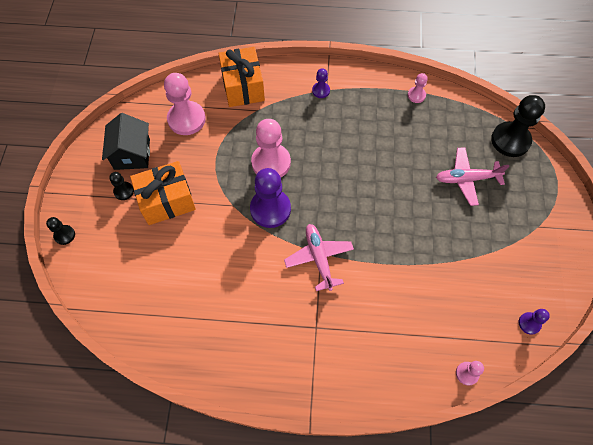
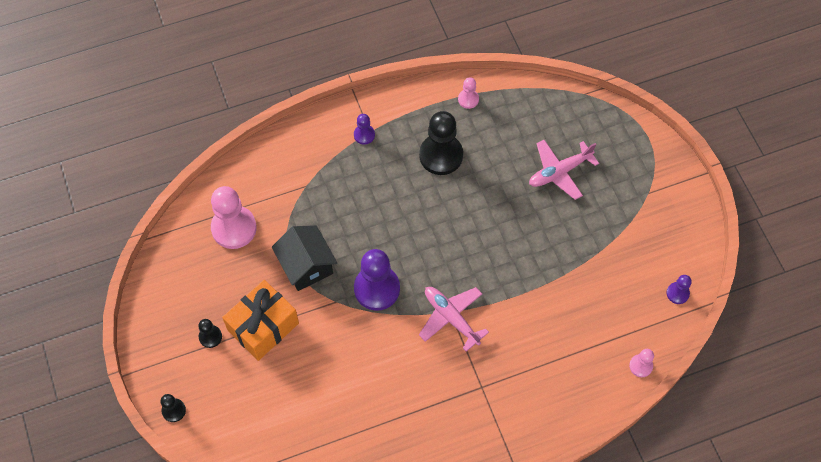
camera: 25 degrees left, 0 degrees up
(132, 154) = (195, 292): black house -> black house (306, 266)
(243, 87) = (276, 165): orange gift -> none
(271, 162) = (351, 238): pink pawn -> none
(510, 140) = (585, 111): black pawn -> black pawn (441, 155)

